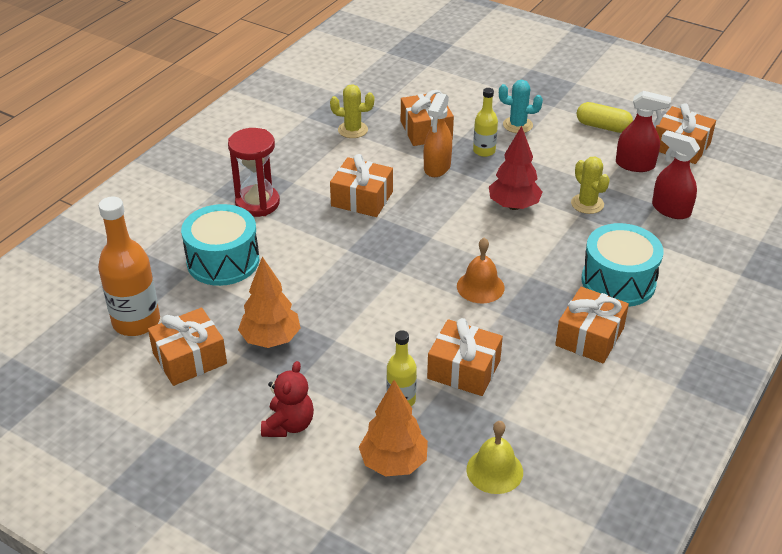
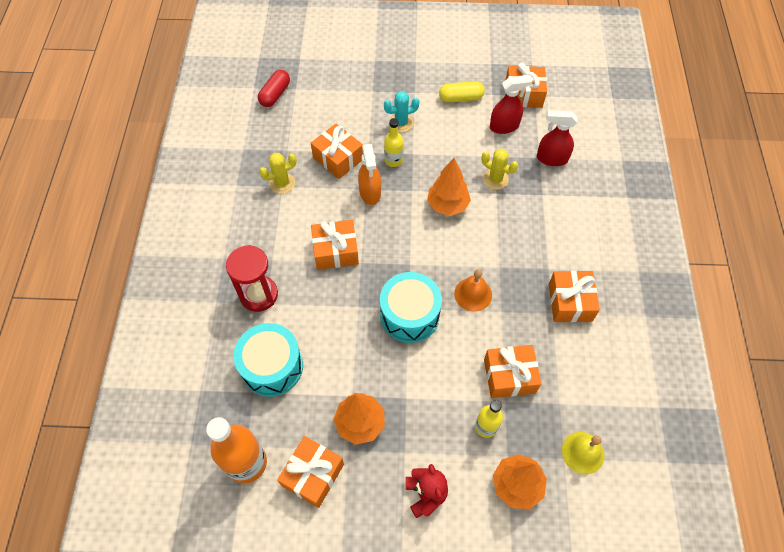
camera: 30 degrees left, 20 degrees up
(403, 63) = (275, 94): none -> red capsule
(514, 206) = (447, 205): red tree -> orange tree
(618, 281) = (558, 242): turquoise drum -> turquoise drum (409, 315)

